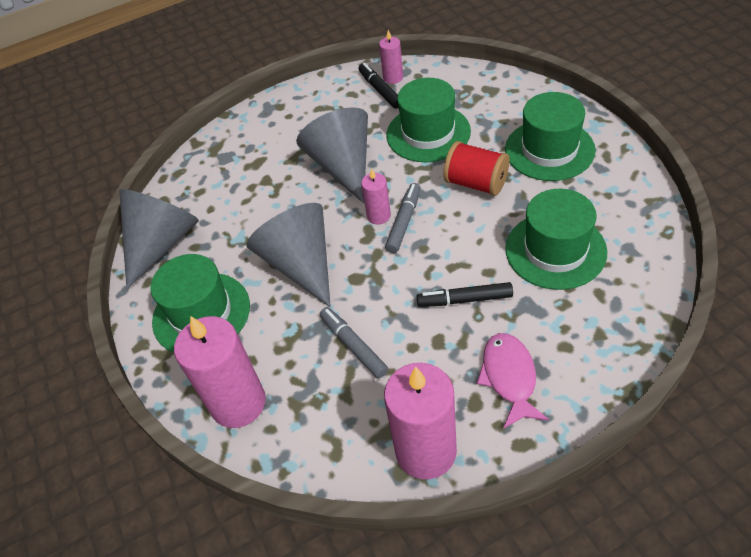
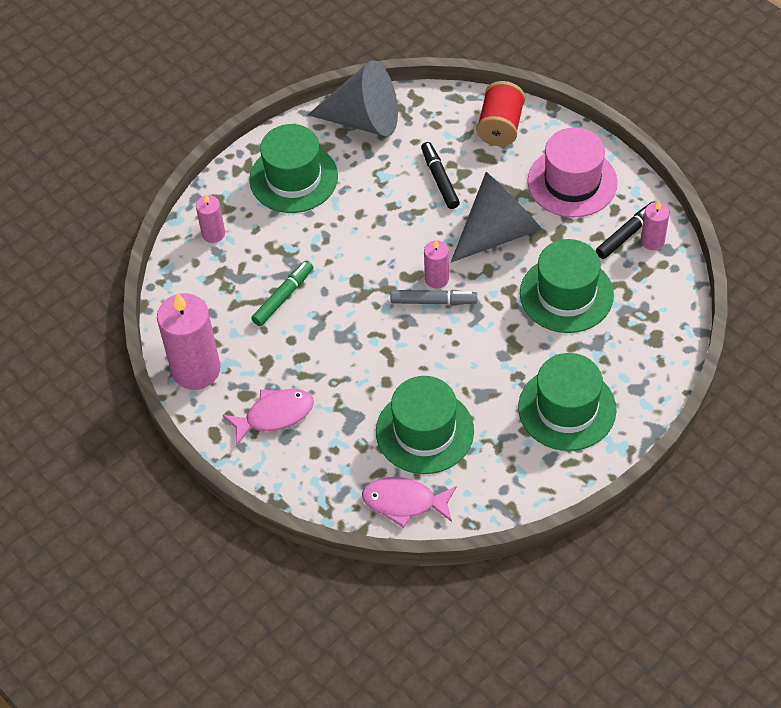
camera: 70 degrees right, 5 degrees up
(238, 403) = (213, 234): pink candle -> pink candle, size x0.50
(301, 264) = (363, 233): grey cone -> none
(312, 113) = (572, 182): none -> pink hat
(353, 346) = (283, 297): grey marker -> green marker
(464, 300) = (349, 368): black marker -> black marker (439, 179)
(476, 183) = (500, 351): red spool -> red spool (500, 126)
(638, 278) = (404, 502): none -> pink fish

